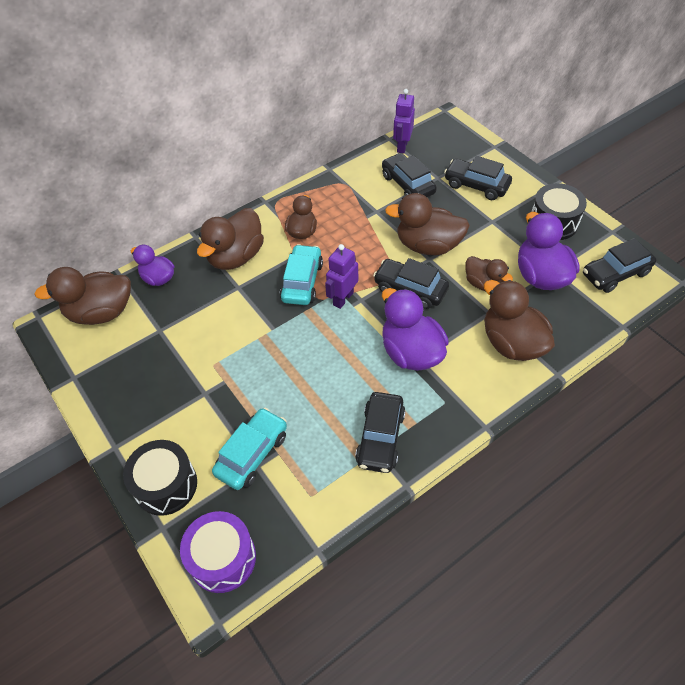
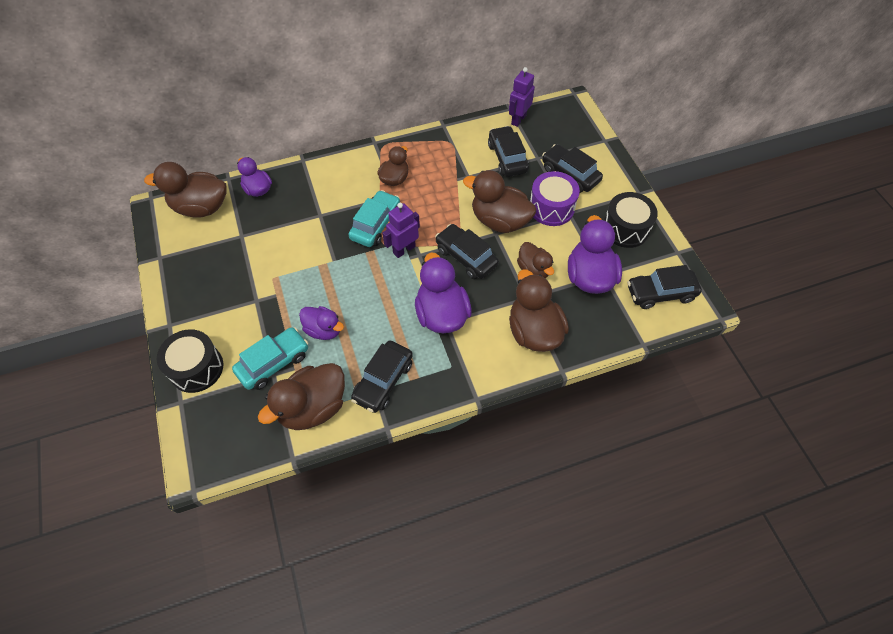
camera: 15 degrees right, 5 degrees up
(222, 558) = (216, 441): purple drum -> purple drum (551, 208)
(236, 257) = (329, 187): brown duck -> brown duck (313, 407)
(293, 403) = (323, 330): none -> purple duck

